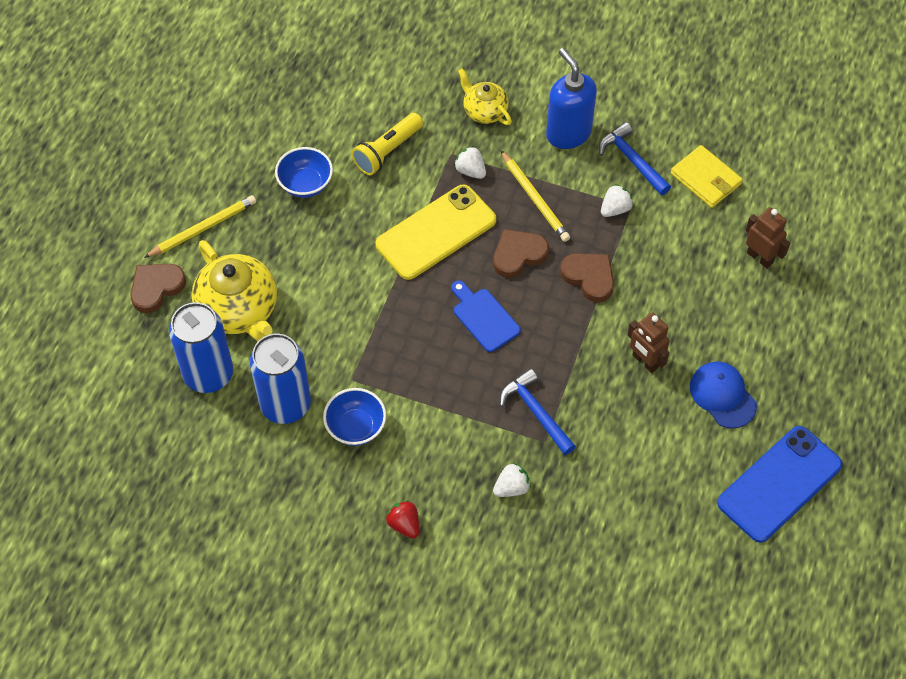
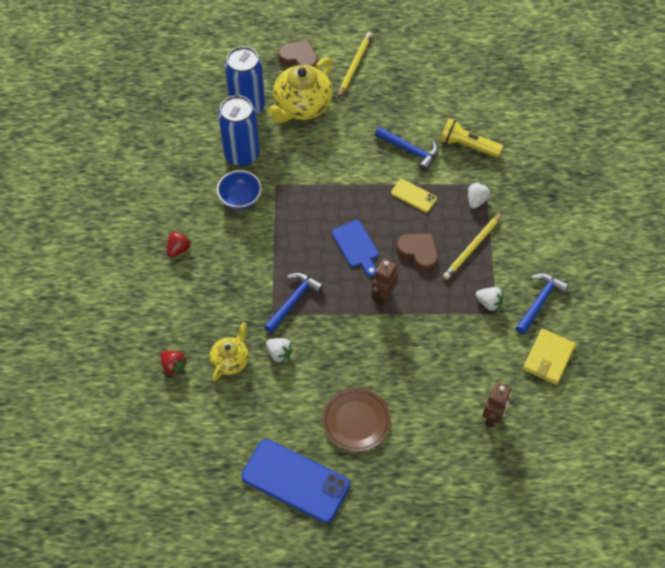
camera: 70 degrees right, 0 degrees up
(203, 228) = (355, 65): yellow pencil -> yellow pencil turned 105 degrees counterclockwise
(305, 184) = (416, 108): blue bowl -> none
(367, 213) = (410, 150): none -> blue hammer
(436, 232) = (413, 196): yellow phone -> yellow phone, size x0.49
(484, 111) = (534, 193): yellow teapot -> yellow teapot (230, 360)
(484, 318) = (356, 246): blue cutting board -> blue cutting board turned 120 degrees clockwise
(511, 487) = (228, 304): white strawberry -> white strawberry (279, 353)
(568, 133) = (542, 252): blue soap dispenser -> none
(579, 578) = (173, 366): none -> red strawberry
(589, 277) = (420, 303): brown heart -> none
(645, 361) = (364, 360): brown robot -> brown robot (383, 296)
(722, 395) = (356, 421): blue cap -> brown plate

